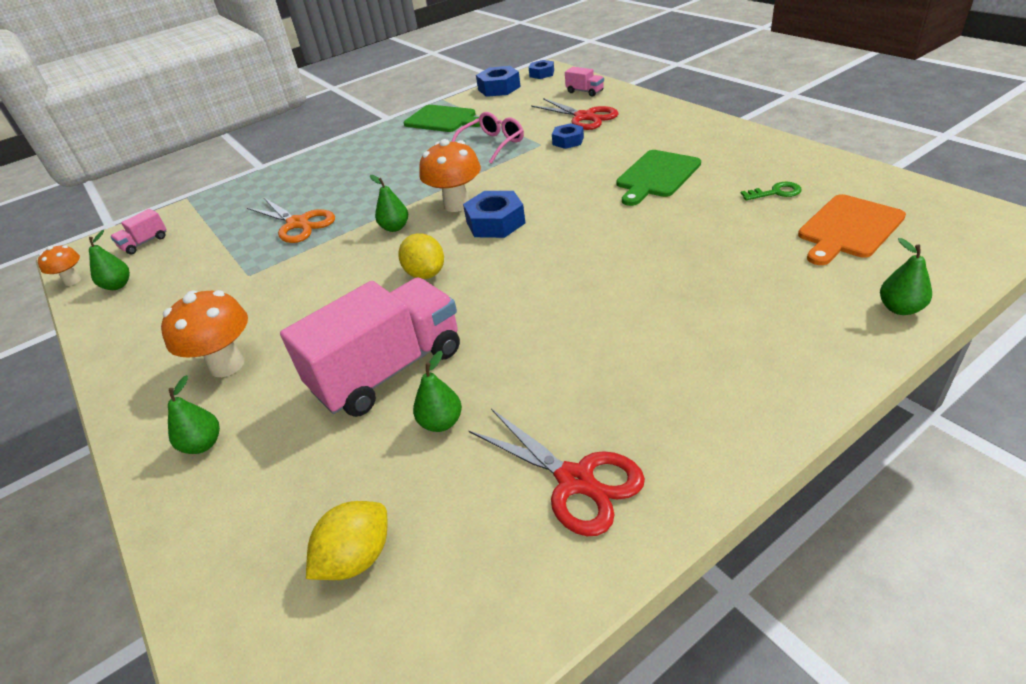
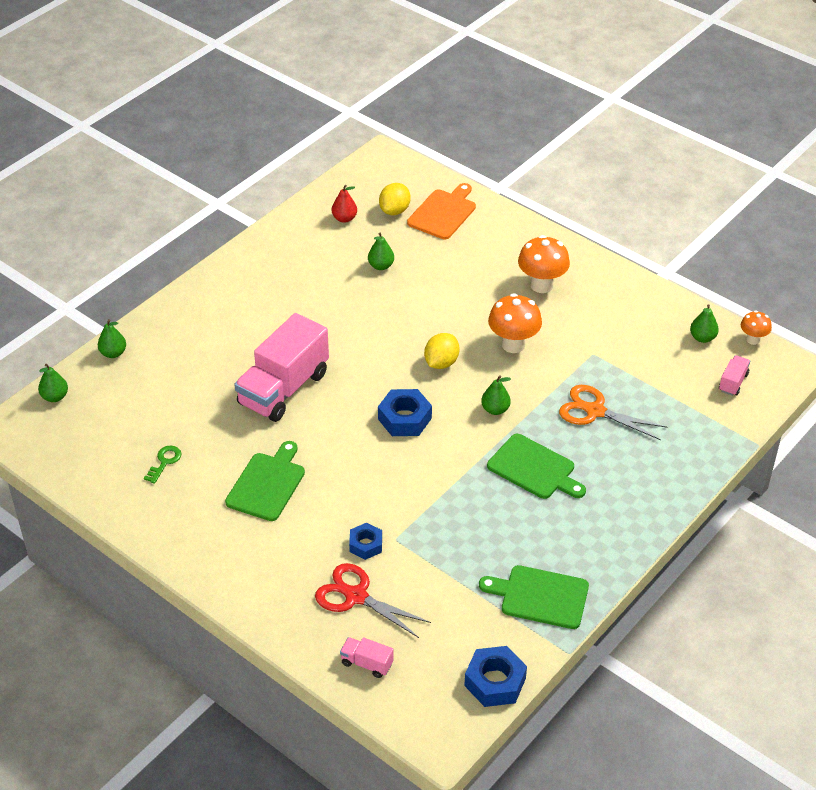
camera: 160 degrees right, 5 degrees up
(203, 444) = (513, 243): green pear -> green pear (55, 397)
(388, 370) = (428, 291): pink truck -> pink truck (283, 389)
(391, 184) = (534, 468): none -> green cutting board
(425, 274) = (441, 363): yellow lemon -> yellow lemon turned 75 degrees clockwise
(456, 205) = (450, 440): orange mushroom -> orange mushroom (513, 345)
(469, 550) = (344, 218): none -> red pear
(492, 144) = (452, 539): pink glasses -> none
(541, 74) = (443, 726): blue nut -> none
(575, 480) = (301, 248): red scissors -> none
(775, 192) = (165, 462): green key -> green key turned 135 degrees clockwise
(848, 229) = (120, 421): orange cutting board -> orange cutting board (443, 213)

